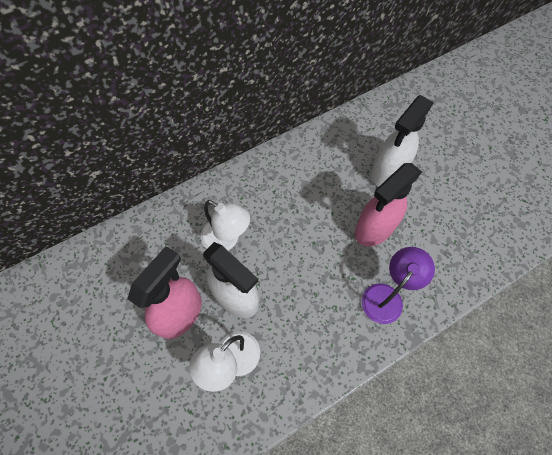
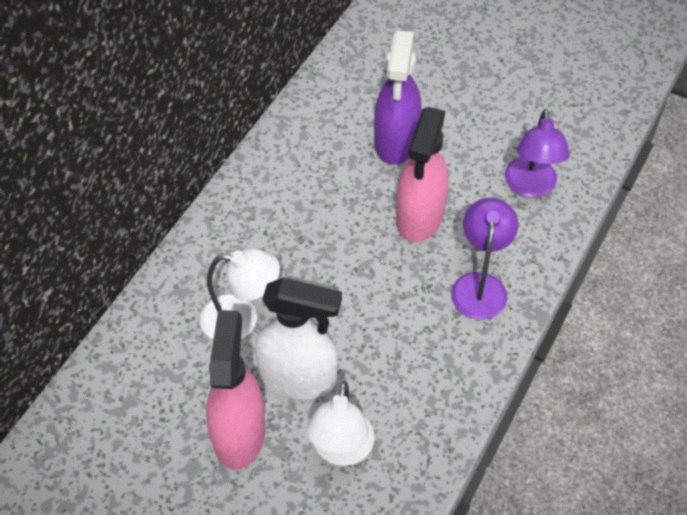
camera: 30 degrees left, 10 degrees down
(388, 171) = (396, 142): white spray bottle -> purple spray bottle
(461, 244) = (530, 187): none -> purple lamp

